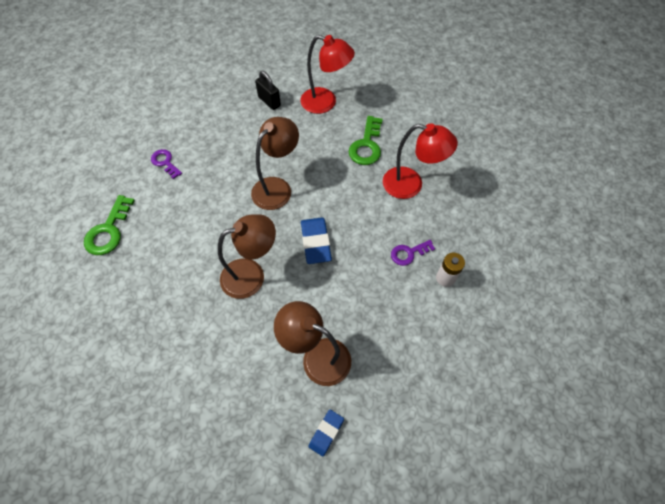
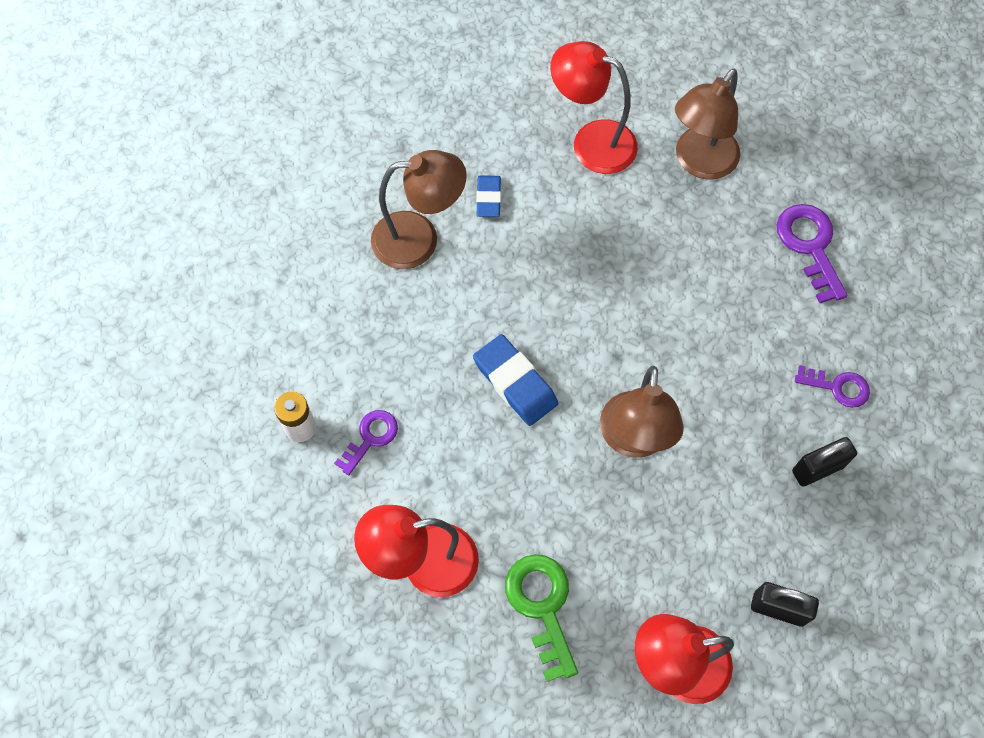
camera: 150 degrees right, 5 degrees up
(108, 231) = (810, 246): green key -> purple key
(164, 365) = (591, 142): none -> red lamp
(206, 137) = (818, 469): none -> black padlock
(252, 275) = (570, 291): brown lamp -> brown lamp (699, 163)
(326, 433) = (362, 172): blue eraser -> blue eraser (488, 198)

